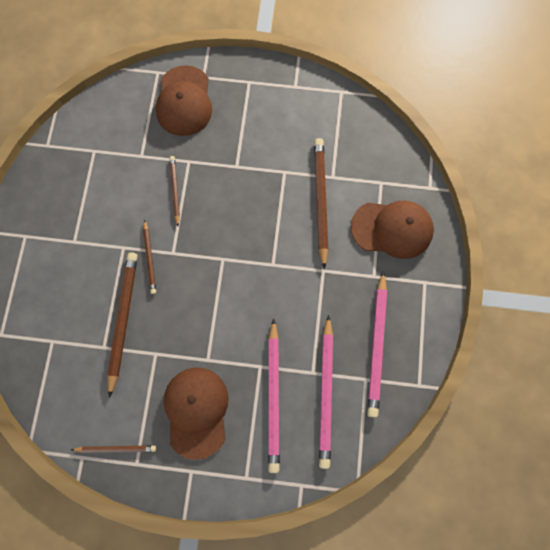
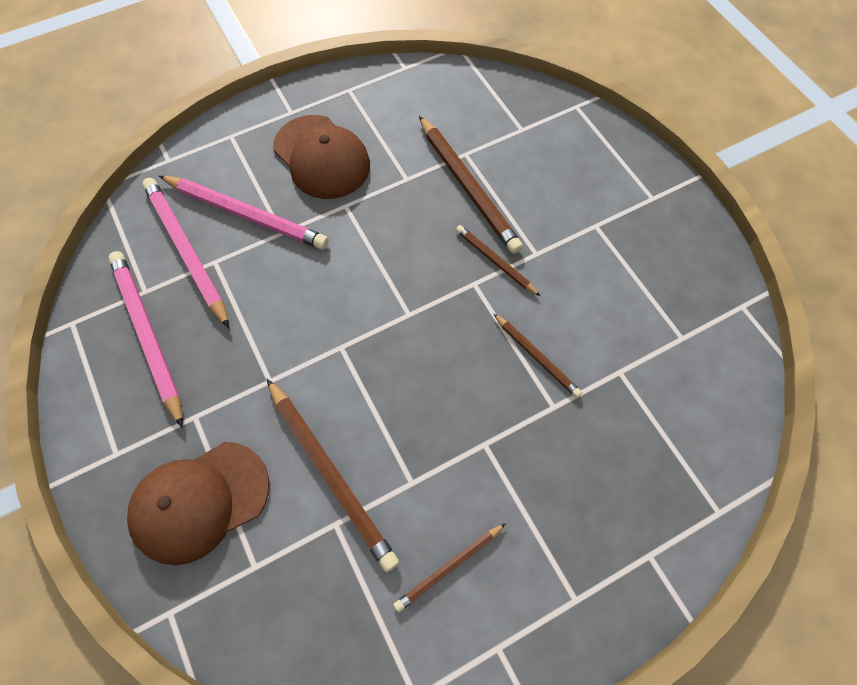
camera: 145 degrees right, 10 degrees down
(116, 448) = (378, 89): brown pencil -> brown pencil (449, 567)
(184, 101) = (638, 492): brown cap -> none
(274, 396) = (246, 214): pink pencil -> pink pencil turned 150 degrees clockwise

